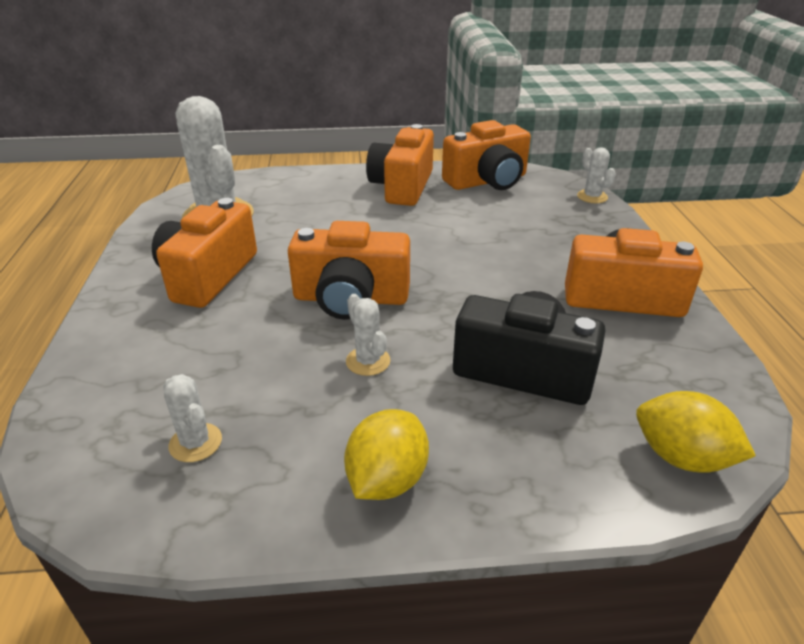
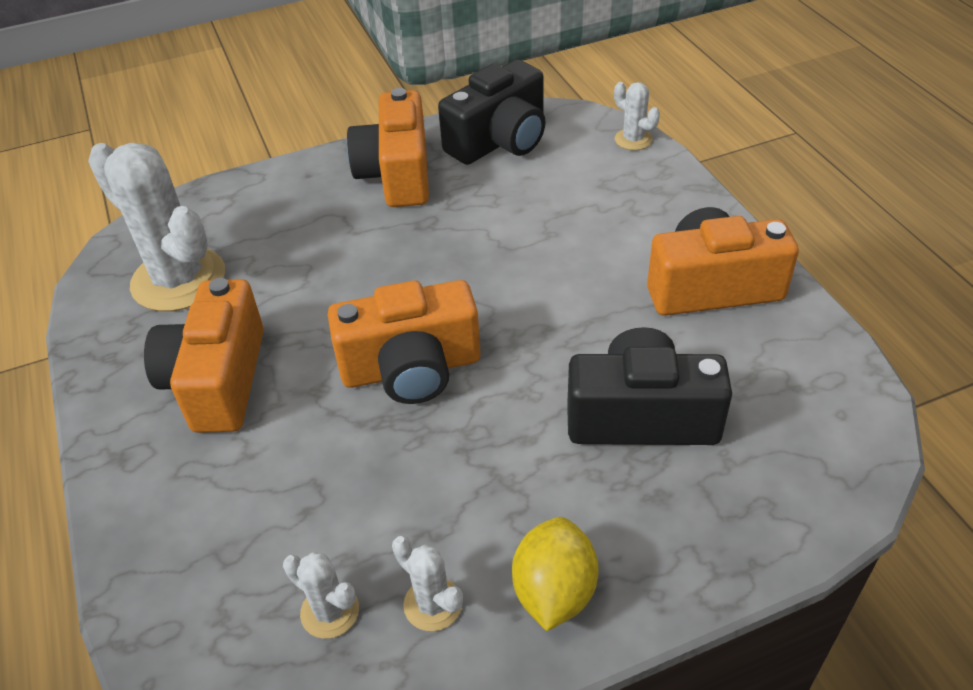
camera: 15 degrees left, 10 degrees up
(368, 361) = (470, 451): white cactus -> white cactus (433, 604)
(487, 181) = (500, 141): orange camera -> black camera
(681, 457) = (826, 478): yellow lemon -> none

